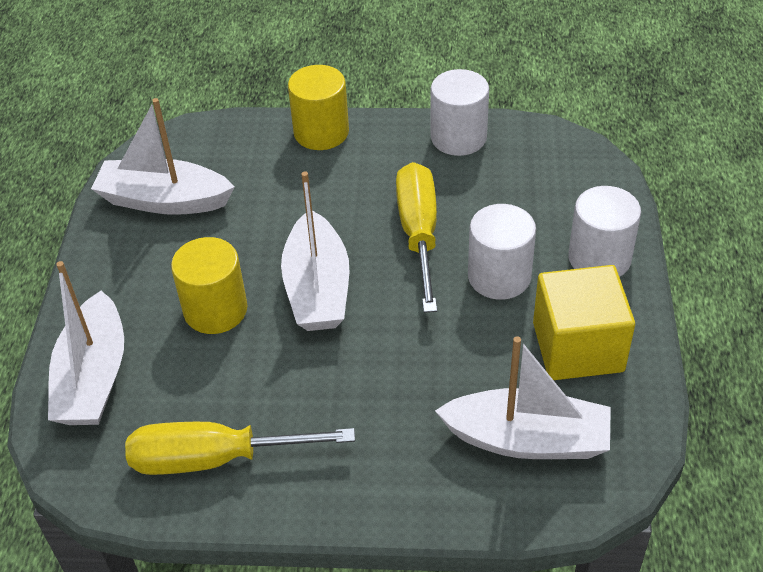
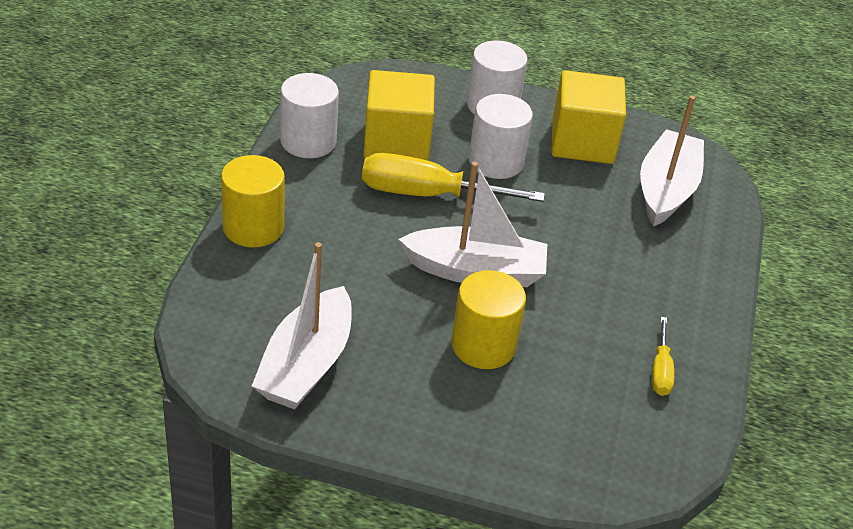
camera: 85 degrees left, 5 degrees down
(94, 377) = (549, 449): white boat -> none
(216, 458) = (660, 370): yellow screwdriver -> yellow screwdriver, size x0.50
(490, 196) = (396, 142): none -> yellow cube

